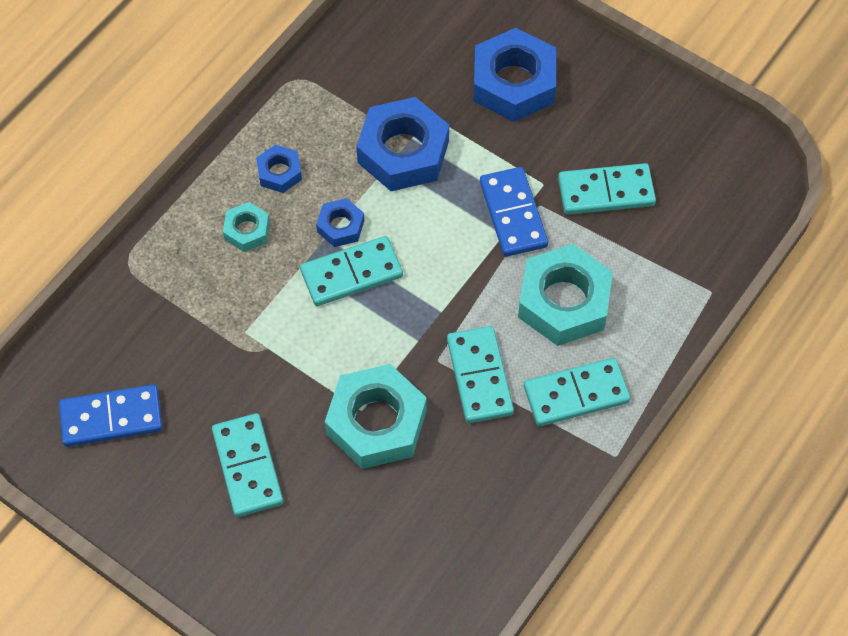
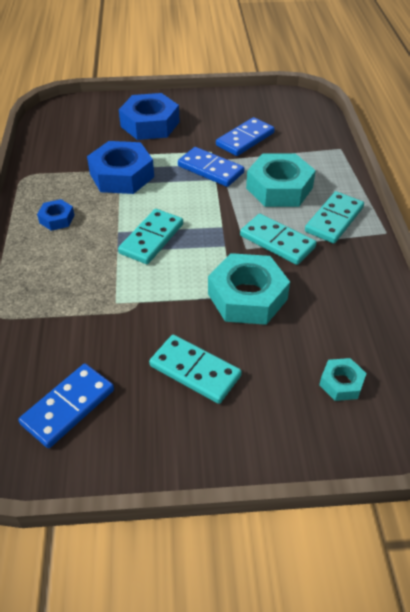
camera: 40 degrees left, 15 degrees down
(247, 230) = (64, 254): turquoise nut -> turquoise nut (341, 383)
(340, 226) = (121, 222): blue nut -> none
(606, 192) = (245, 139): turquoise domino -> blue domino

